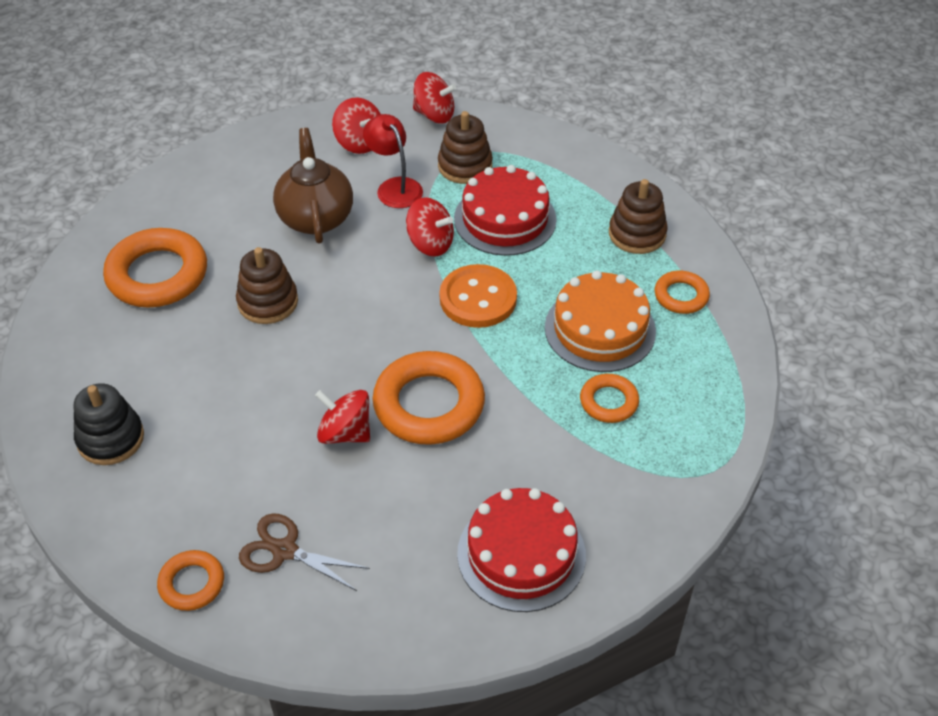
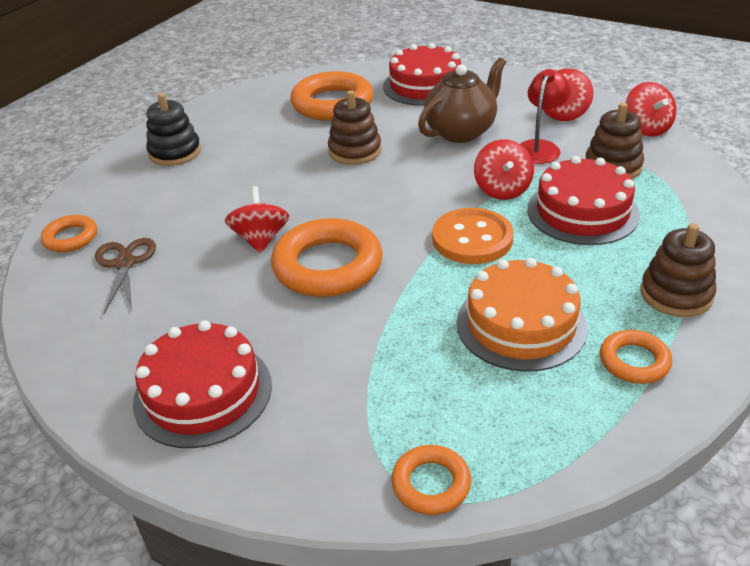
camera: 60 degrees right, 10 degrees down
(204, 195) = (425, 85): none -> red cake
(609, 402) = (435, 371): orange ring -> orange ring (431, 484)

